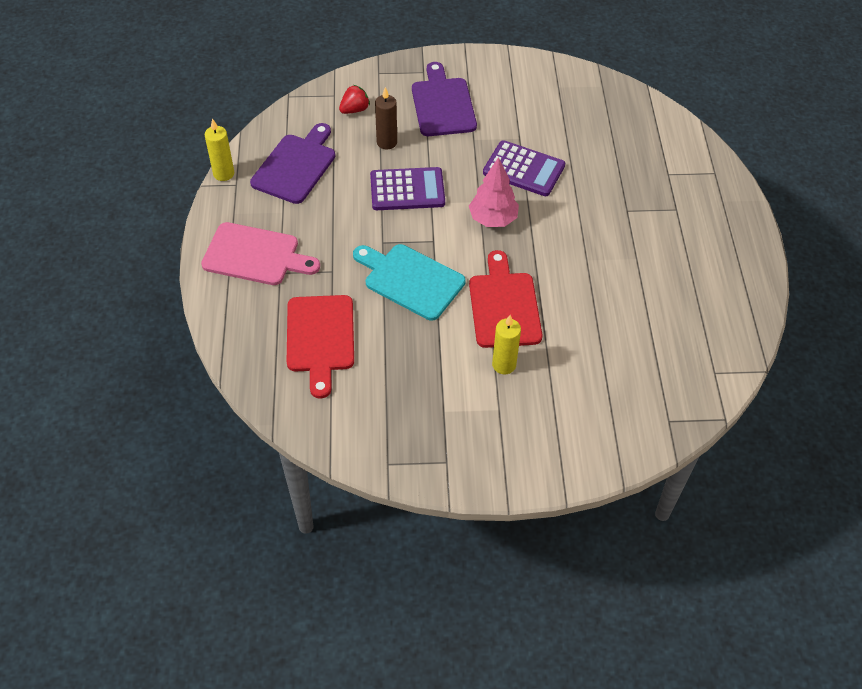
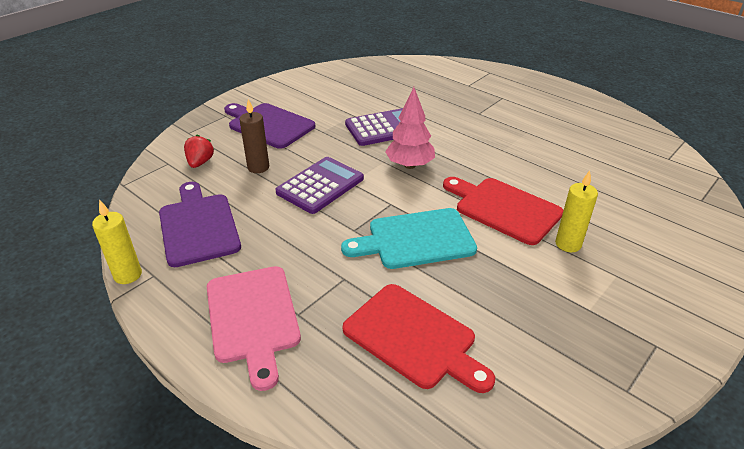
camera: 45 degrees left, 15 degrees down
(255, 255) = (253, 318): pink cutting board -> pink cutting board turned 105 degrees clockwise

